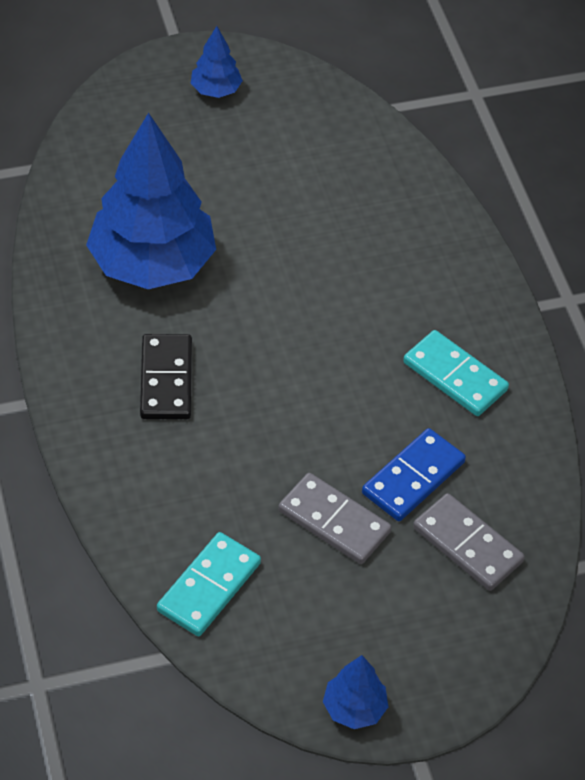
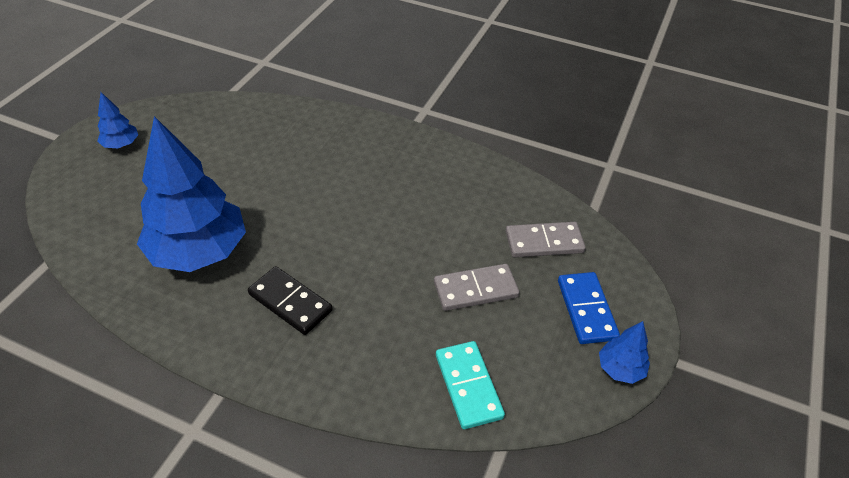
camera: 50 degrees left, 5 degrees down
(413, 478) = (478, 235): blue domino -> blue domino (586, 310)
(455, 376) = (428, 177): turquoise domino -> none

